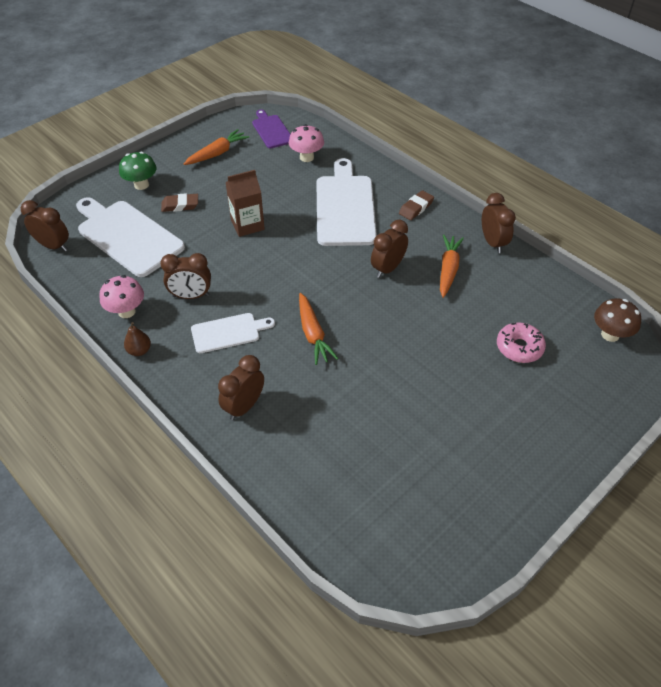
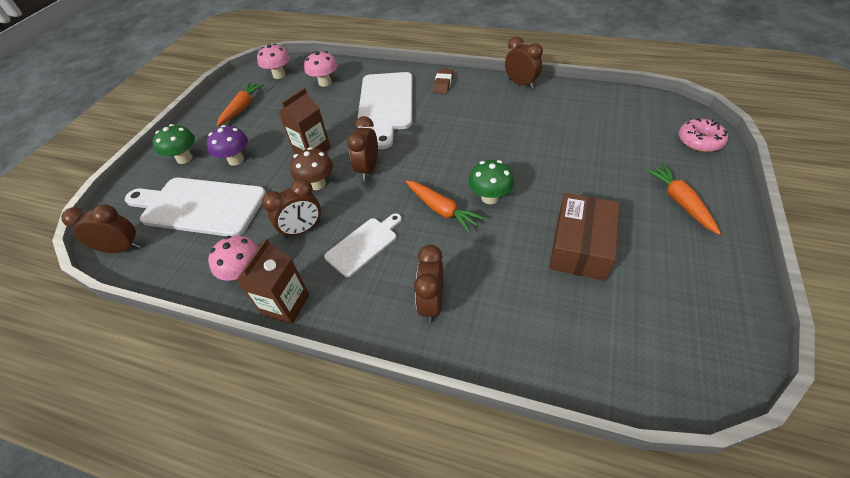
camera: 25 degrees left, 0 degrees up
(139, 351) = (285, 304): brown pear -> brown carton
(180, 205) = (236, 160): brown eraser -> purple mushroom
(271, 130) = (279, 75): purple cutting board -> pink mushroom
(345, 207) = (386, 104): white cutting board -> white cutting board turned 150 degrees counterclockwise
(363, 343) = (490, 197): none -> green mushroom
(387, 268) = (459, 133): brown clock -> brown clock (368, 169)
(402, 424) = (580, 246): none -> brown box
(448, 269) = (506, 114): orange carrot -> orange carrot (680, 202)
(519, 347) = (609, 145): pink donut -> pink donut (699, 141)
(610, 334) = (659, 108): brown mushroom -> brown mushroom (317, 184)

